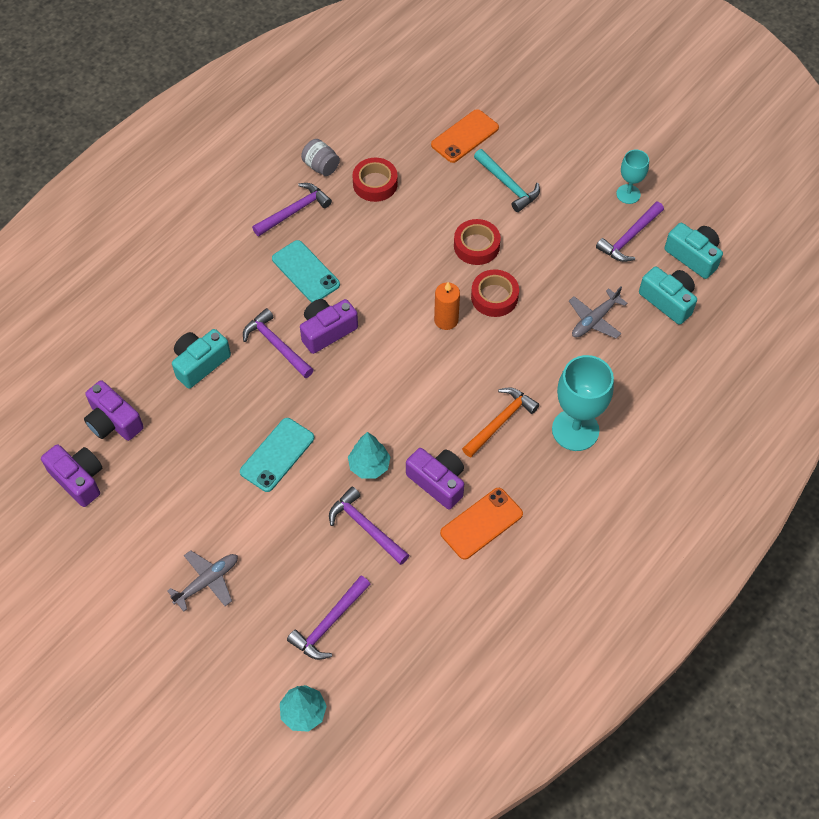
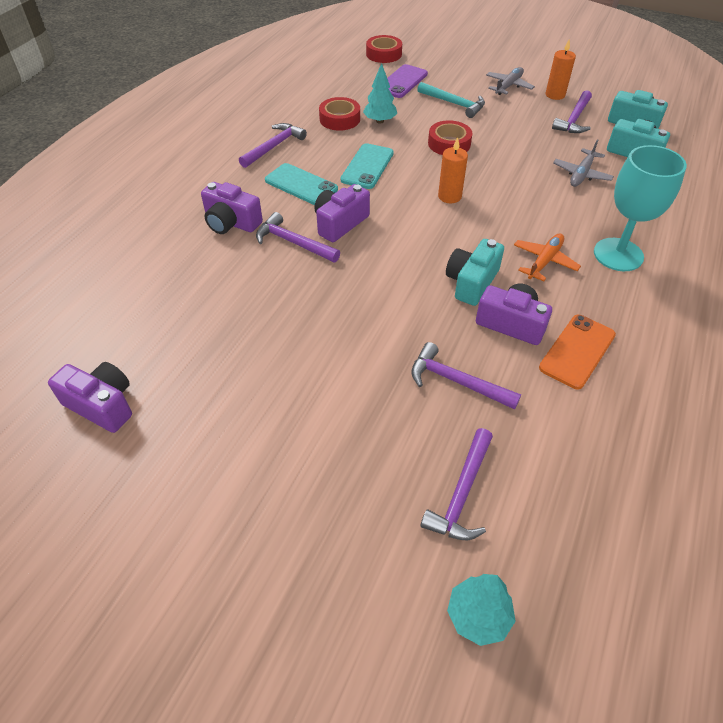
camera: 15 degrees left, 10 degrees down
(113, 421) = (133, 340): purple camera -> purple camera (231, 222)
(200, 363) = (218, 271): turquoise camera -> turquoise camera (471, 282)
(207, 581) = (292, 482): grey plane -> grey plane (508, 86)
(277, 455) = (329, 334): turquoise phone -> turquoise phone (367, 166)
(321, 166) = (287, 116): grey jar -> none
(369, 466) = (433, 324): turquoise tree -> turquoise tree (380, 121)
(465, 136) = (402, 82): orange phone -> purple phone
(494, 297) = (484, 174): red tape -> red tape (384, 54)
(500, 421) = (544, 261): orange hammer -> orange plane
(628, 194) = (555, 95): turquoise goblet -> orange candle

